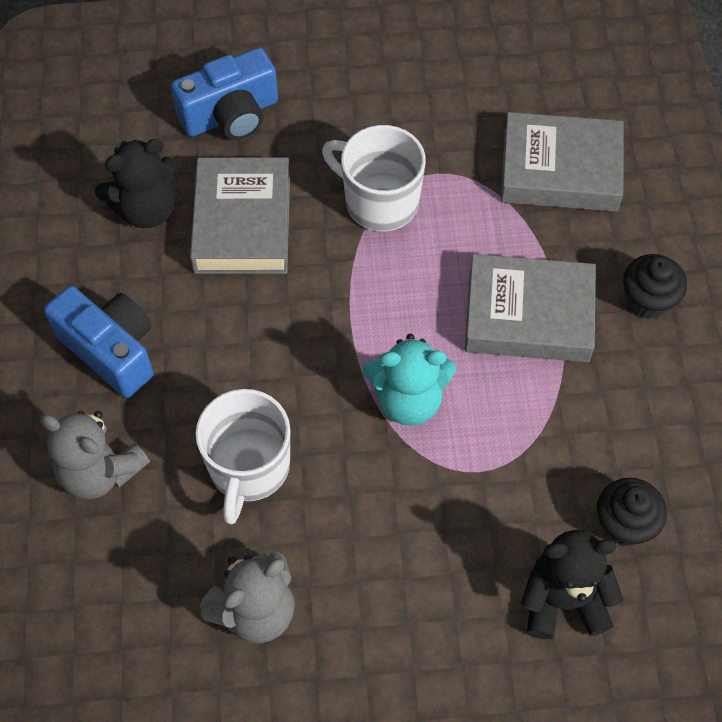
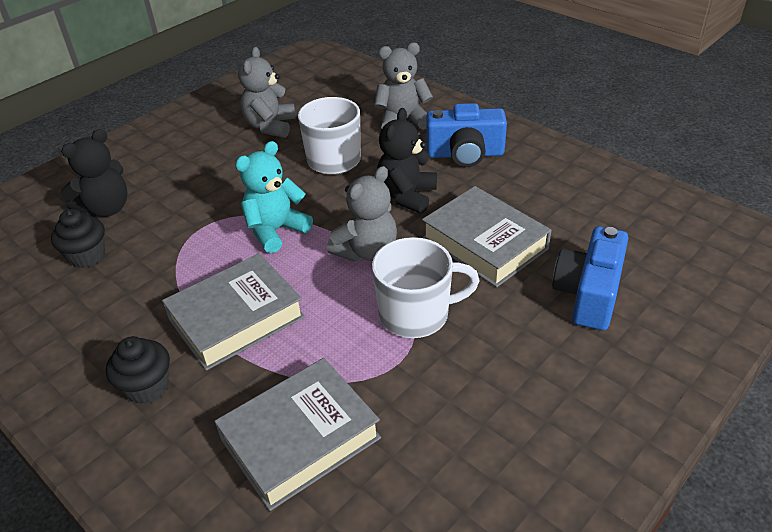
camera: 140 degrees right, 20 degrees down
(146, 209) = (548, 213): black teddy bear -> black teddy bear (407, 196)
(350, 299) = (367, 251): none -> grey teddy bear

